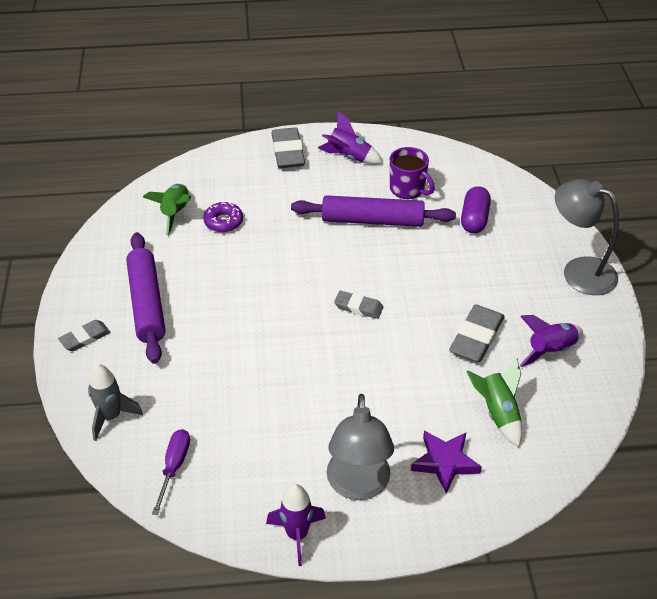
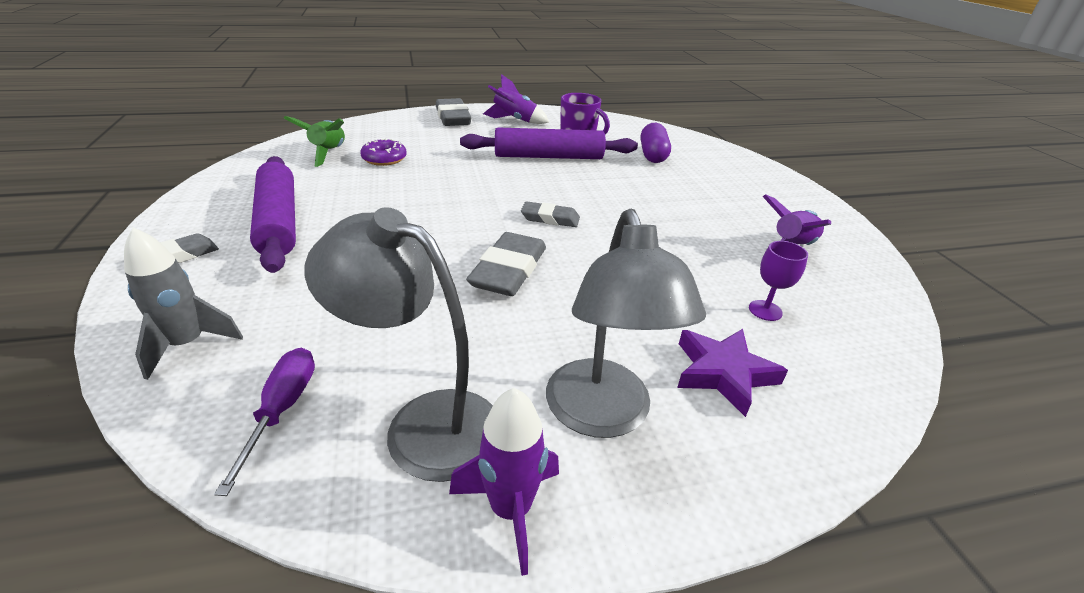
camera: 10 degrees left, 10 degrees down
(476, 337) = (699, 239): grey eraser -> grey eraser (509, 270)
(497, 413) = (765, 310): green rocket -> purple goblet
(579, 271) = (778, 187): grey lamp -> grey lamp (424, 423)

